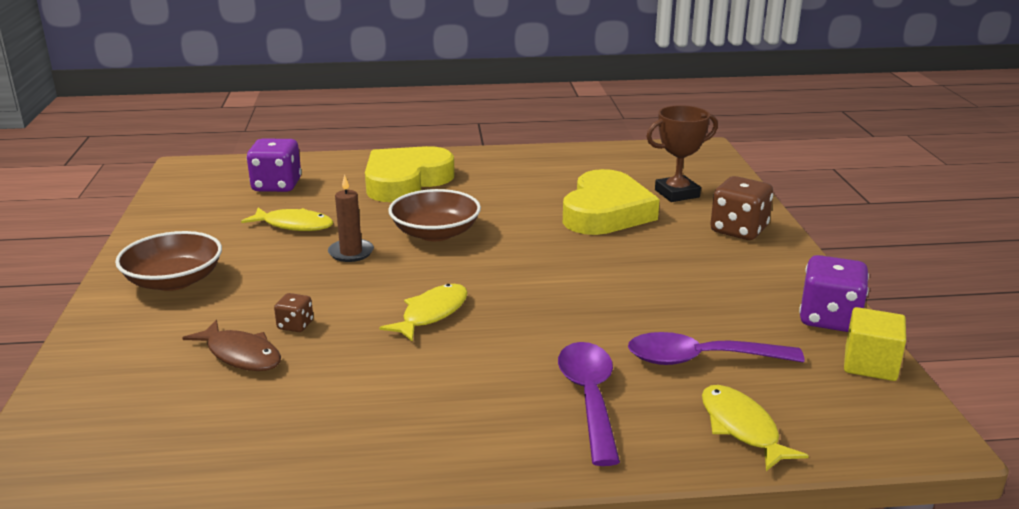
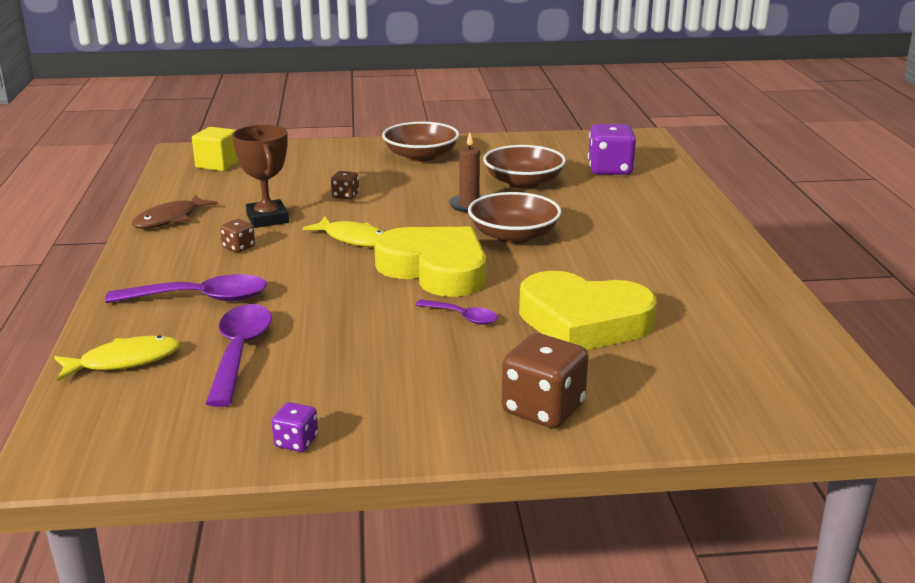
camera: 90 degrees right, 0 degrees up
(241, 355) = (308, 184): brown fish -> brown fish (170, 219)
(294, 225) = (523, 182): yellow fish -> brown bowl
(405, 181) = (640, 219): yellow heart -> yellow heart (435, 269)
(448, 388) = (239, 247): none -> brown dice
(606, 257) = (462, 317): none -> purple spoon
(677, 193) = (659, 374): brown trophy -> brown trophy (267, 219)
(829, 319) = (296, 442): purple dice -> purple dice, size x0.51
(870, 364) = (191, 452): yellow cube -> yellow cube (218, 164)

